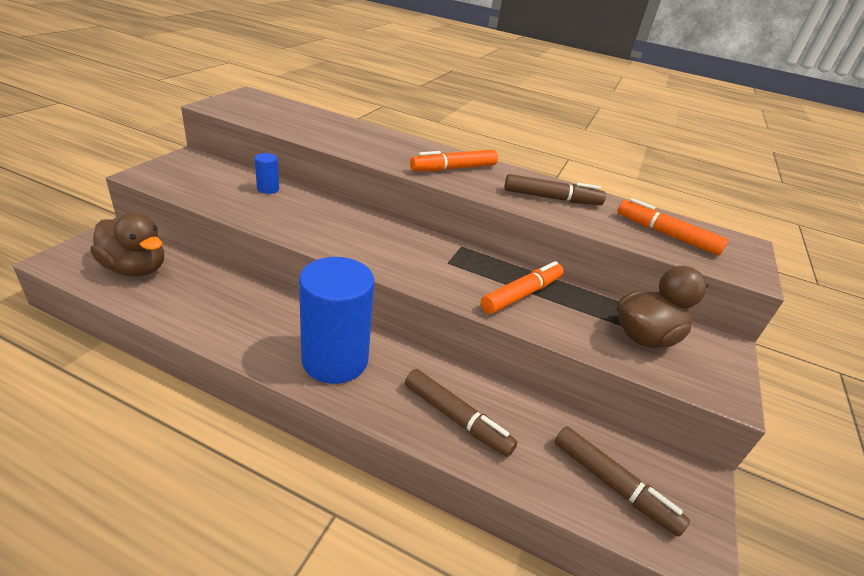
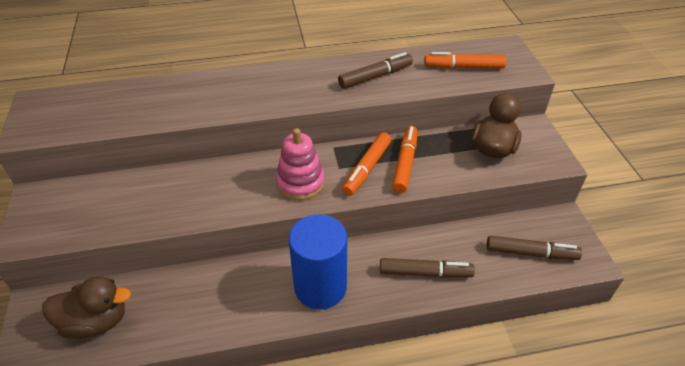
camera: 30 degrees left, 10 degrees up
(268, 189) = (143, 185): blue cylinder -> none
(396, 253) = (300, 183): none -> pink stacking toy
(453, 168) = (288, 87): orange marker -> orange marker (367, 168)

